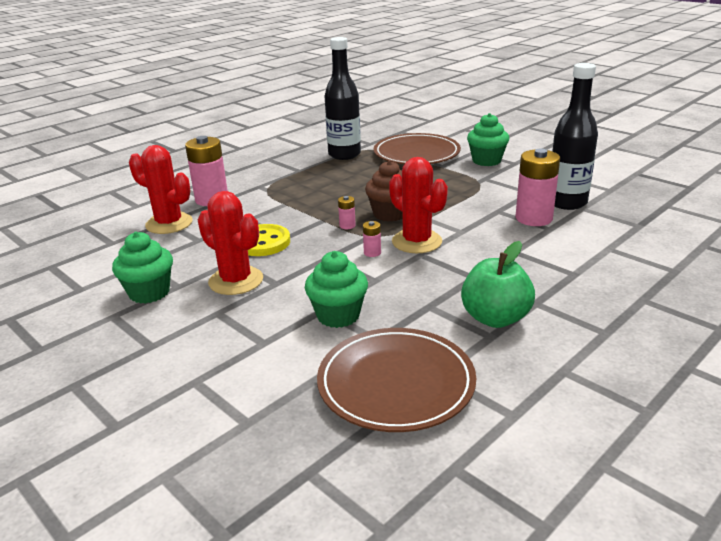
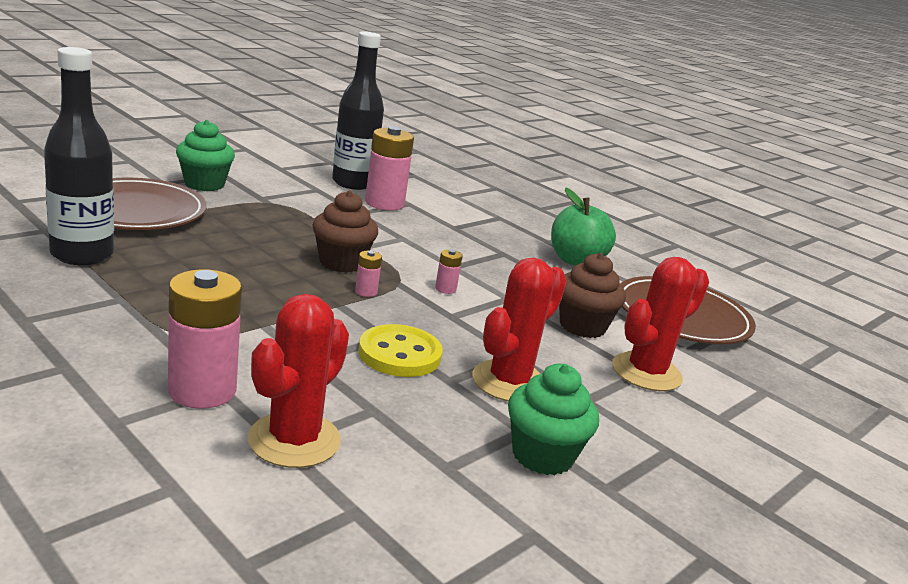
camera: 95 degrees left, 5 degrees down
(338, 315) = (582, 326): green cupcake -> brown cupcake
(417, 242) = (423, 262): red cactus -> red cactus (646, 372)

